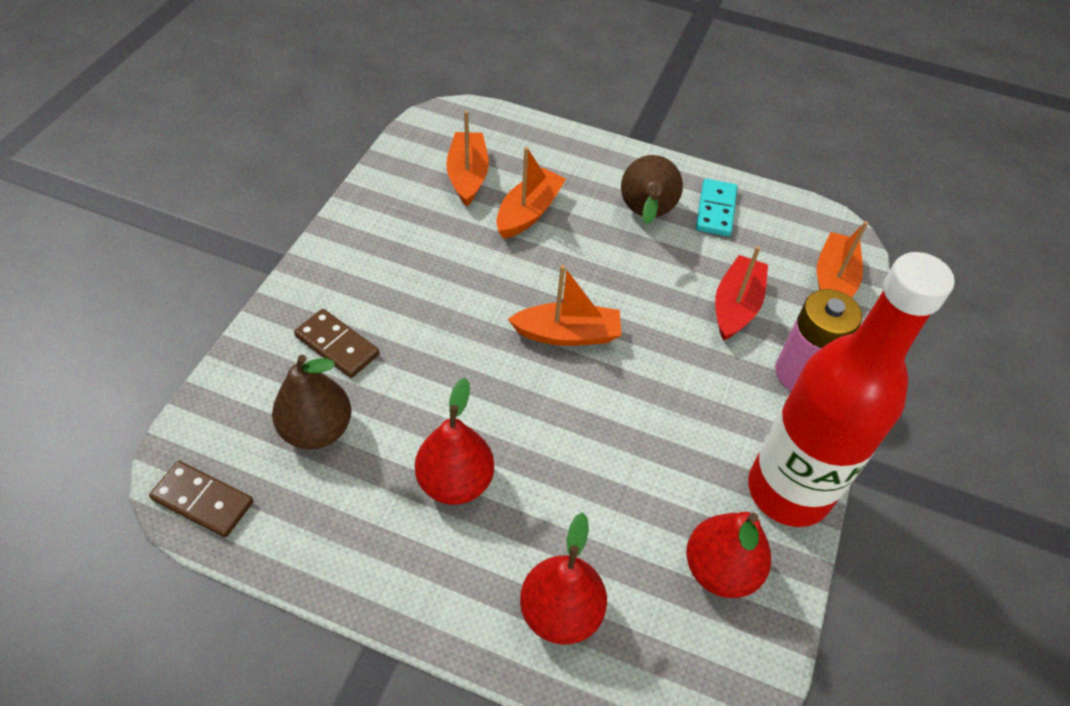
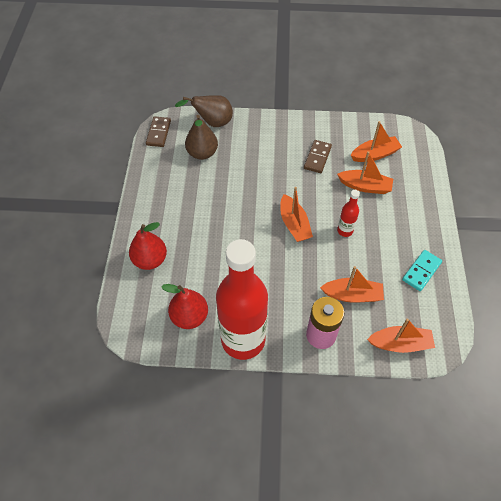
camera: 75 degrees right, 5 degrees up
(337, 345) = (246, 144): brown domino -> brown domino (317, 157)
(455, 482) = (196, 206): red pear -> none
(608, 270) = (345, 230): none -> red bottle
(646, 215) = (396, 238): brown pear -> brown pear (212, 122)
(716, 210) = (421, 271): turquoise domino -> turquoise domino turned 45 degrees counterclockwise
(736, 306) = (352, 295): red boat -> orange boat

